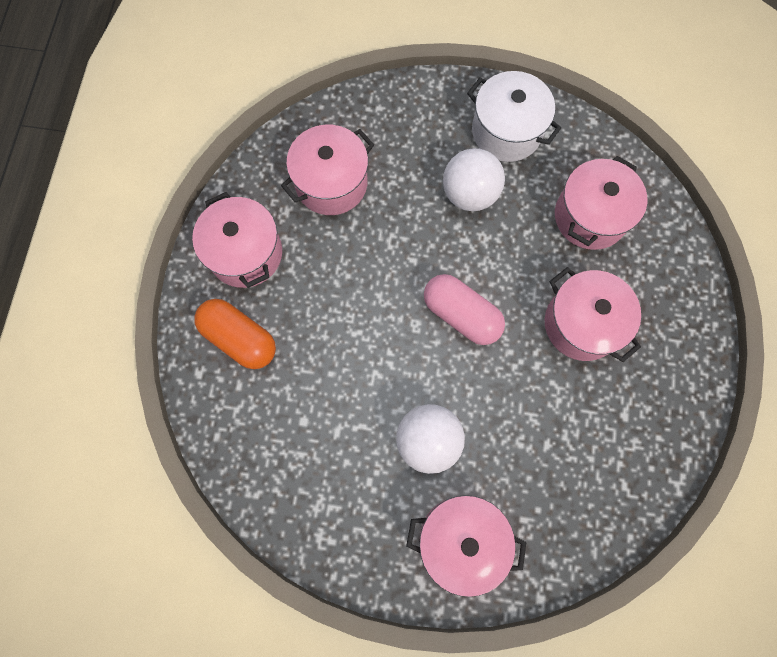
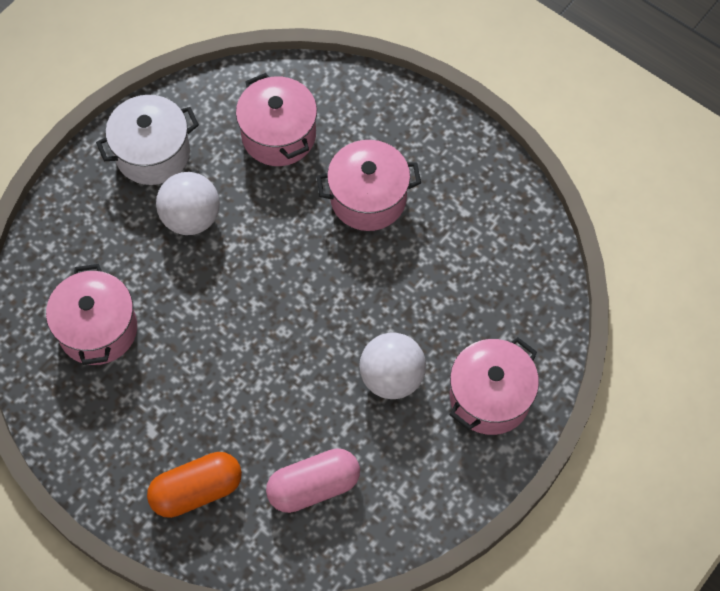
camera: 60 degrees left, 10 degrees down
(245, 253) = (115, 443): pink pot -> none
(461, 315) = (298, 288): pink capsule -> pink capsule (314, 486)

